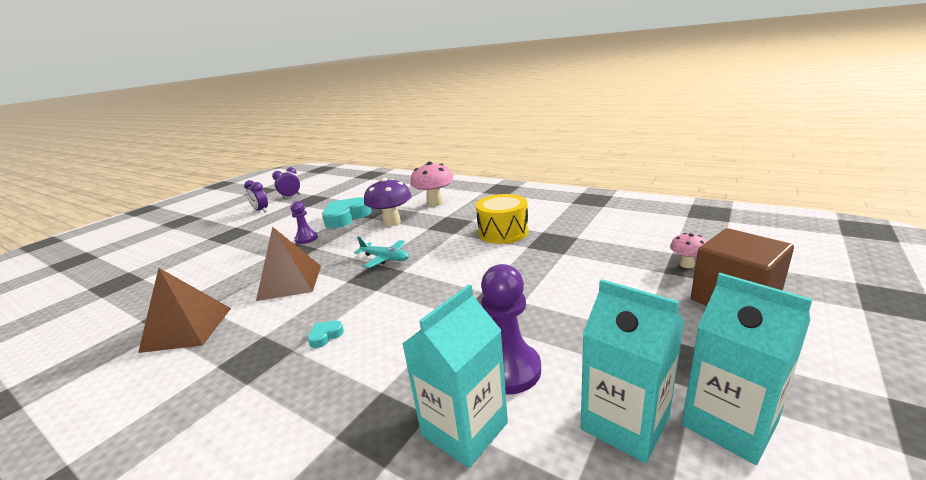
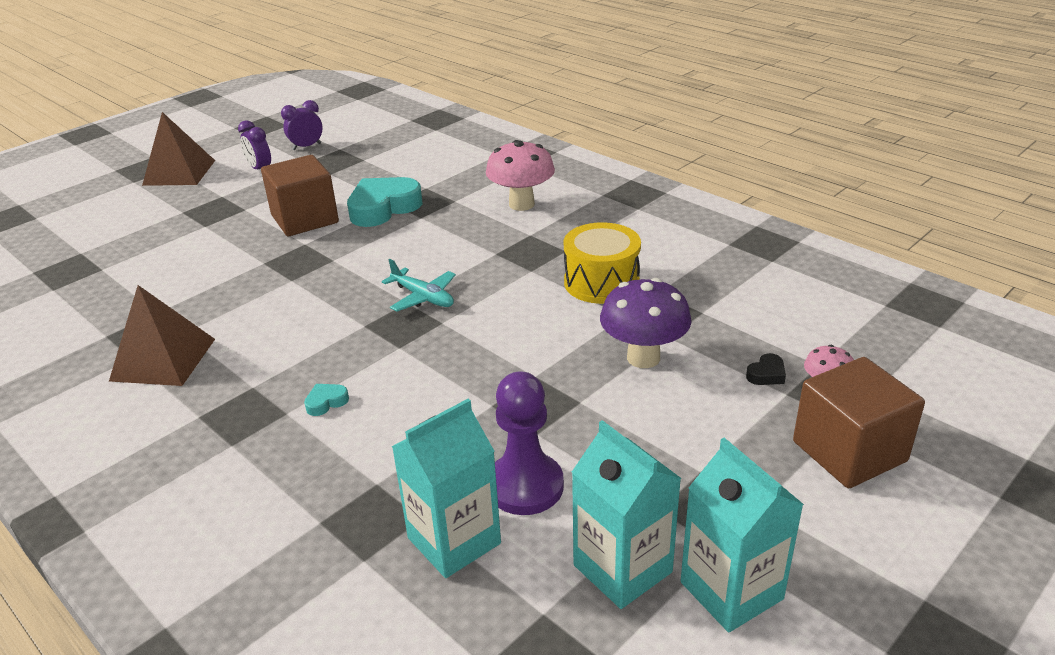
camera: 10 degrees right, 10 degrees up
(290, 282) = (291, 313): brown pyramid -> brown pyramid (179, 172)
(294, 230) = (305, 219): none -> brown cube
(306, 239) = (320, 240): purple pawn -> none
(392, 222) = (448, 231): purple mushroom -> purple mushroom (643, 358)
(642, 263) = (766, 374): none -> black heart

